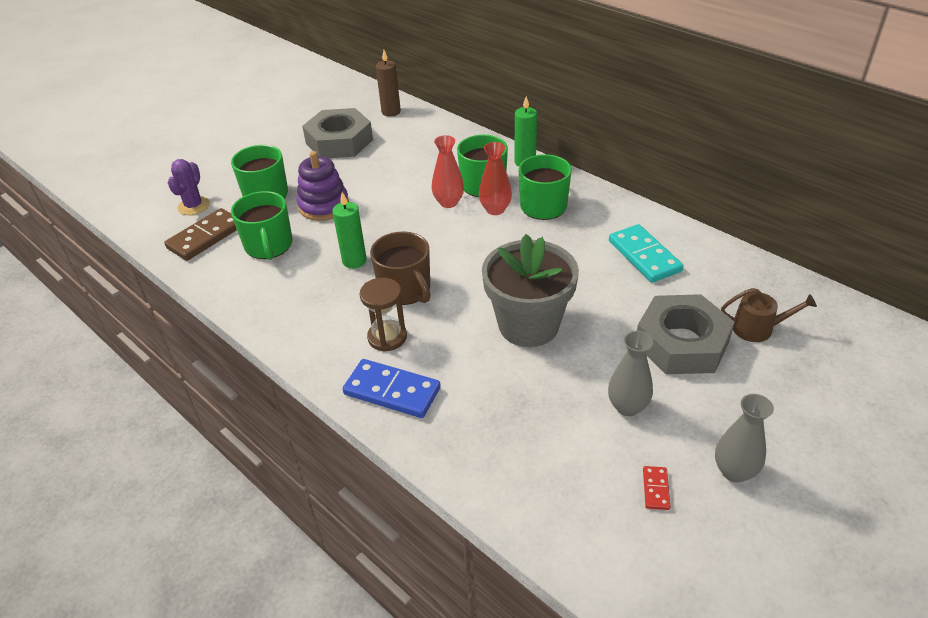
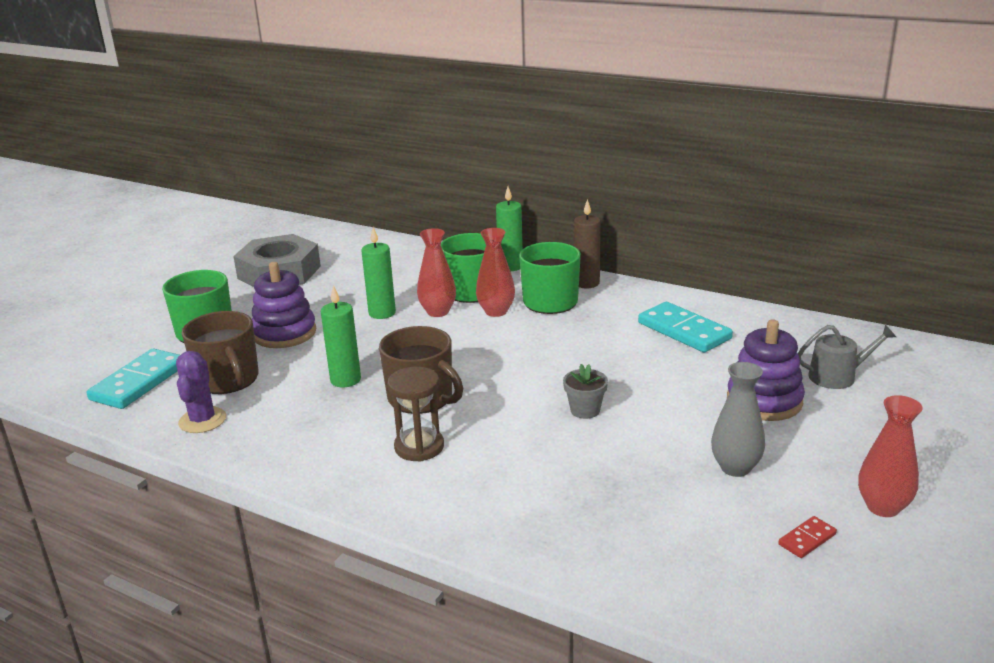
camera: 15 degrees left, 15 degrees down
(194, 206) = (111, 354): purple cactus -> purple cactus (202, 420)
(205, 237) = (139, 382): brown domino -> turquoise domino
(269, 246) = (228, 380): green mug -> brown mug
(391, 112) = (332, 239): brown candle -> brown candle (586, 283)
(392, 391) = (449, 498): blue domino -> none
(404, 197) = (382, 313): none -> green candle
(528, 325) = (585, 410): grey flower pot -> grey flower pot, size x0.40
(656, 489) = (807, 539): red domino -> red domino turned 60 degrees clockwise
(681, 343) = (764, 401): grey nut -> purple stacking toy
(734, 471) = (883, 507): grey vase -> red vase
(758, 328) = (838, 376): brown watering can -> grey watering can

